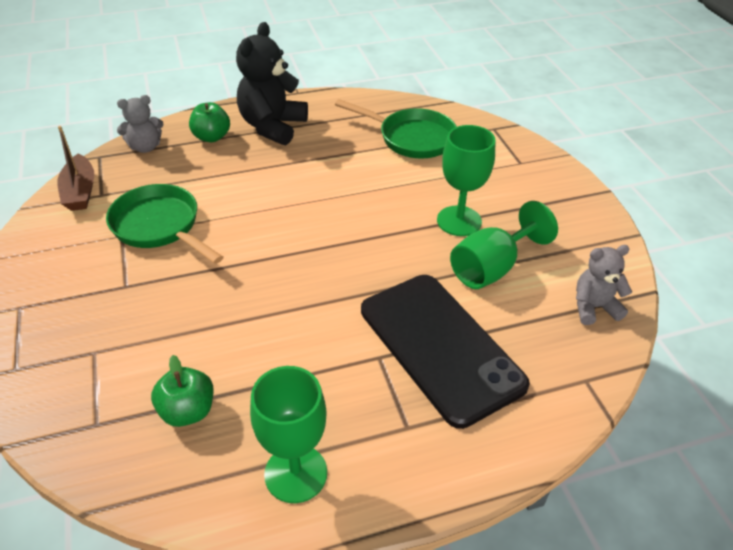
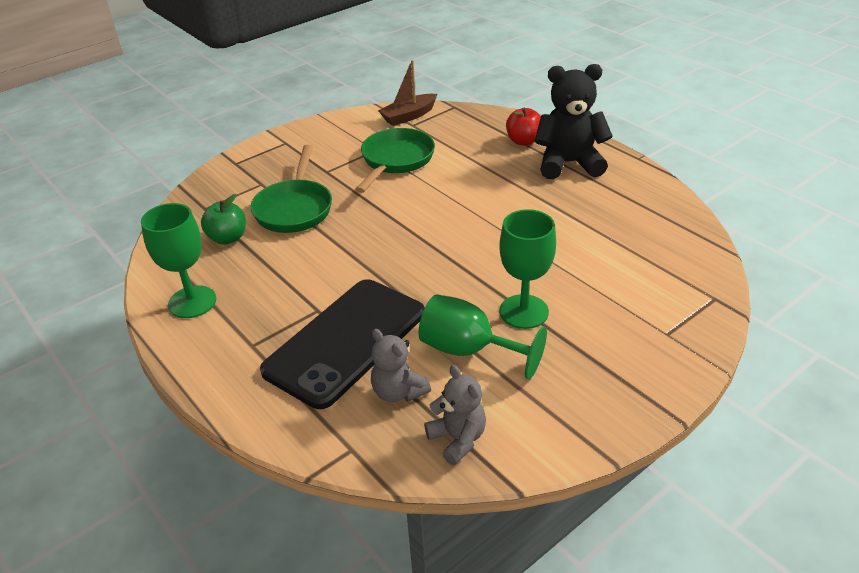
camera: 70 degrees right, 5 degrees down
(145, 147) = (482, 119): grey teddy bear -> grey teddy bear (398, 392)
(212, 137) = (524, 141): green apple -> red apple
(411, 138) = (633, 245): green pan -> green pan (294, 208)

